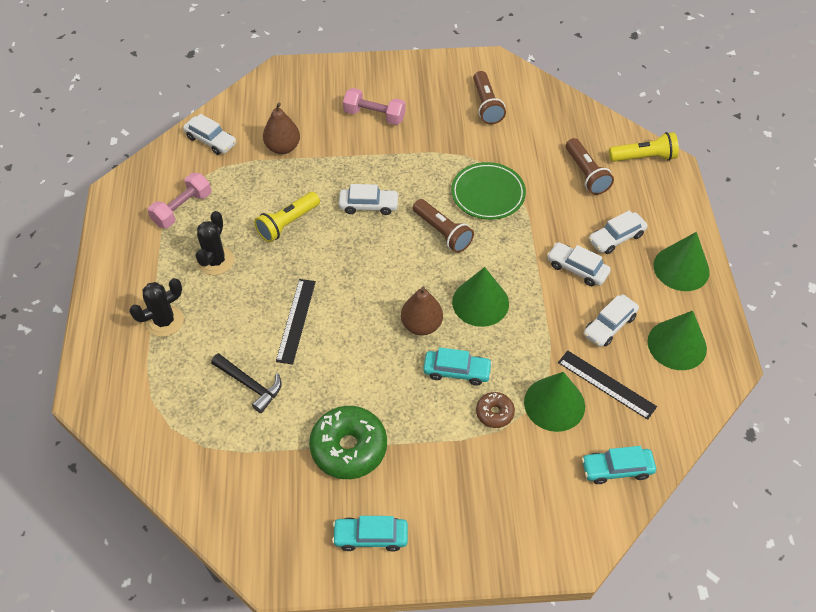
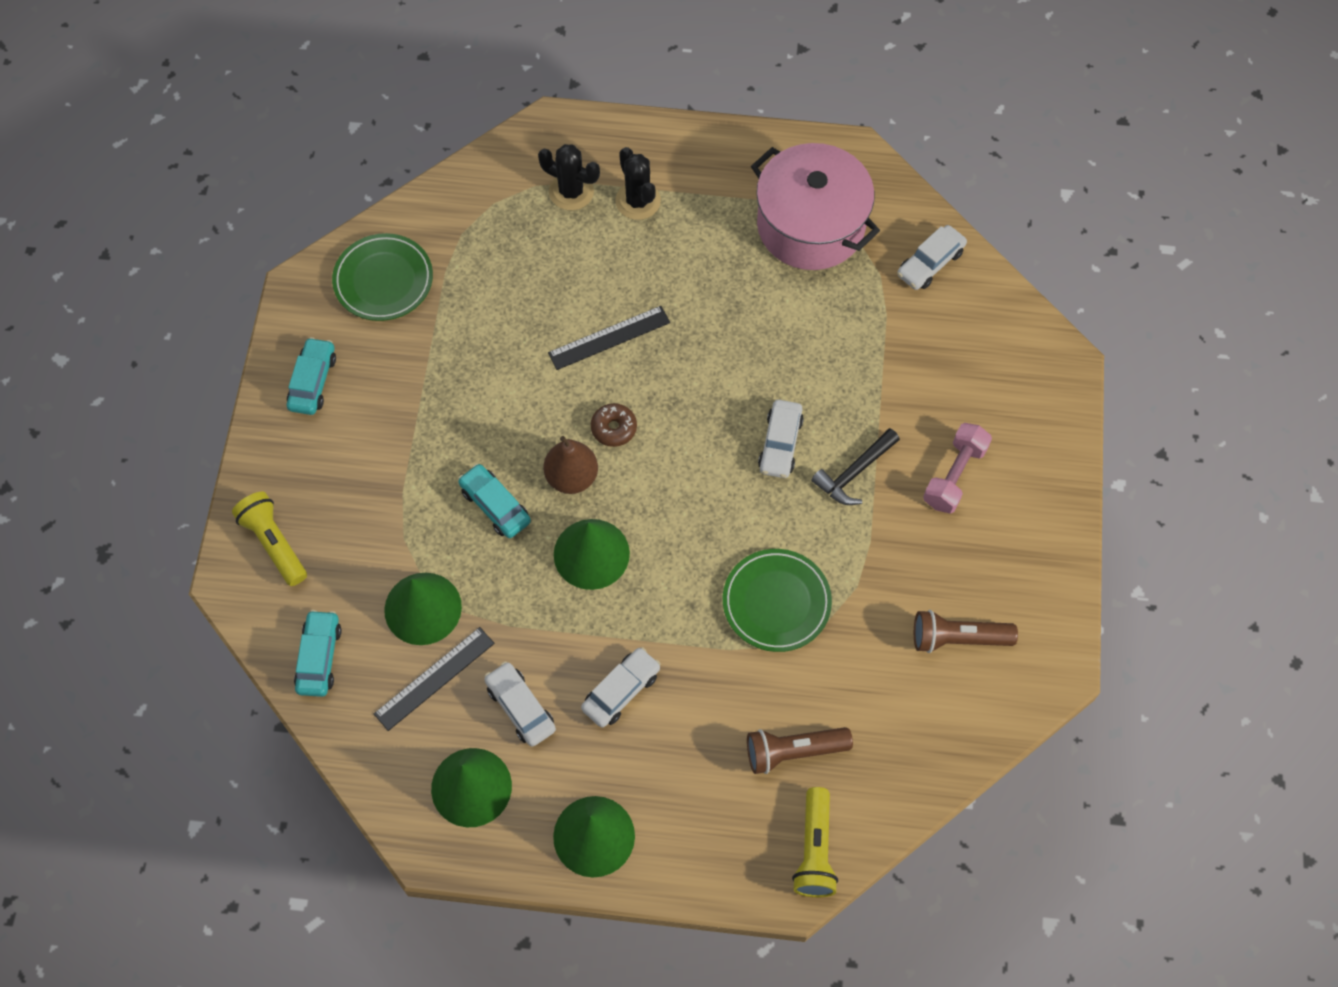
camera: 100 degrees right, 10 degrees up
(182, 209) = (811, 225): pink dumbbell -> pink pot
(215, 261) = (718, 258): black cactus -> black cactus (571, 192)
(250, 385) = (529, 282): black hammer -> black hammer (854, 473)
(259, 501) = (383, 280): none -> green plate
(283, 147) = (905, 349): brown pear -> none
(287, 223) = (765, 343): yellow flashlight -> yellow flashlight (274, 543)
(296, 320) = (609, 337): black ruler -> black ruler turned 45 degrees counterclockwise
(349, 448) = (423, 374): green donut -> none
(443, 232) = (716, 529): brown flashlight -> none
(457, 371) = (495, 505): turquoise car -> turquoise car turned 120 degrees clockwise
(494, 413) = (427, 537): brown donut -> brown donut (614, 428)
(616, 238) = (665, 760): white car -> none

